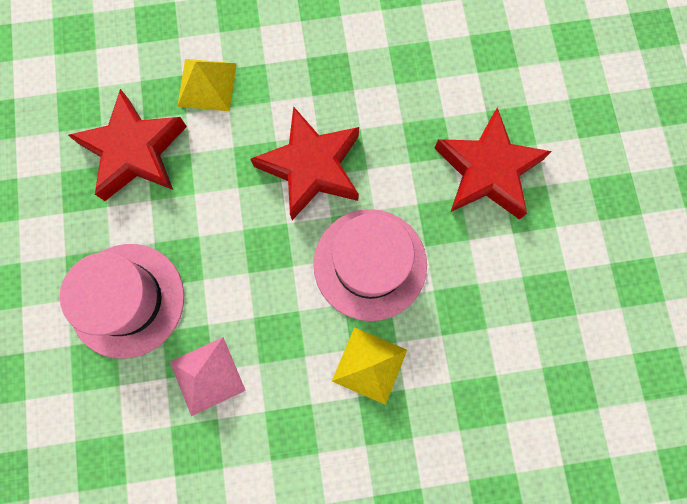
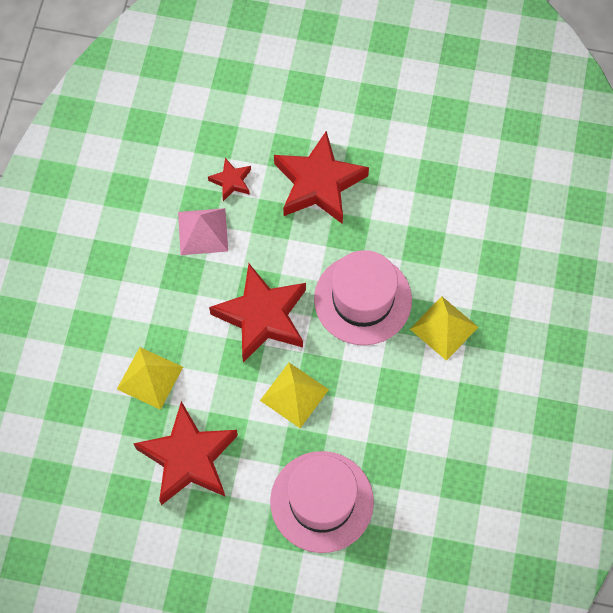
camera: 70 degrees left, 10 degrees down
(207, 376) = (409, 454): pink pyramid -> pink pyramid (203, 231)
(236, 230) = (294, 395): none -> yellow pyramid
(452, 82) = (231, 181): none -> red star

